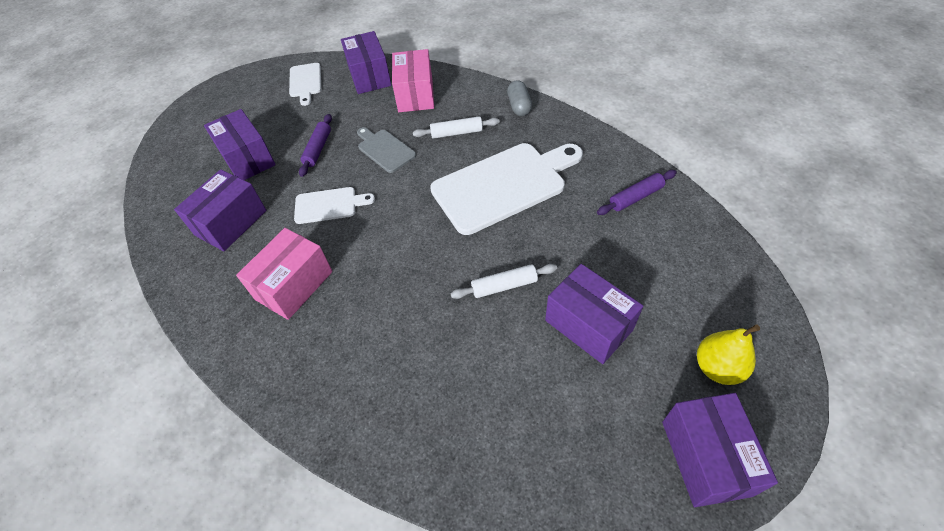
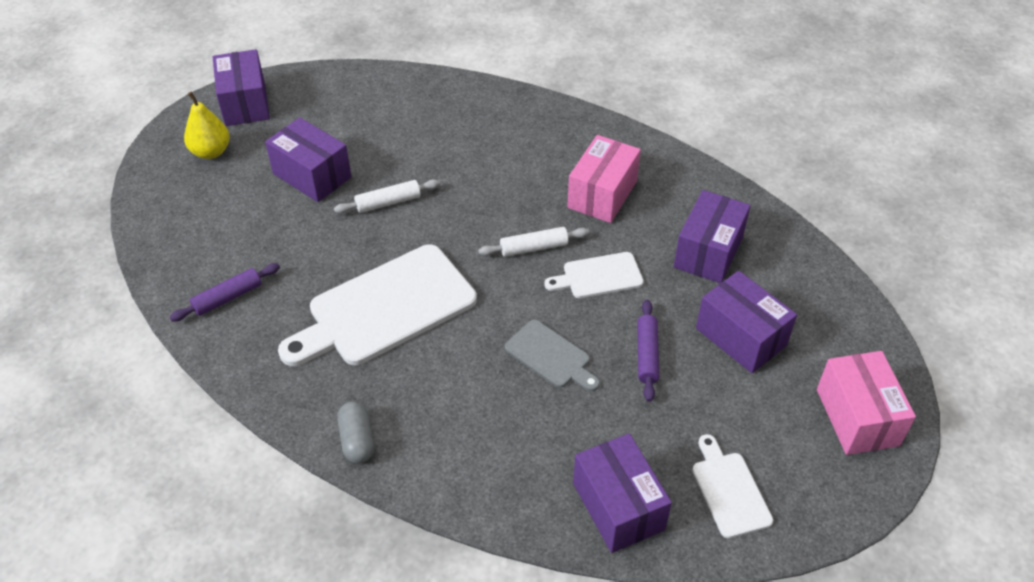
camera: 170 degrees right, 5 degrees down
(415, 95) = (526, 462): pink box -> pink box (857, 417)
(456, 133) = (451, 387): white rolling pin -> white rolling pin (534, 248)

